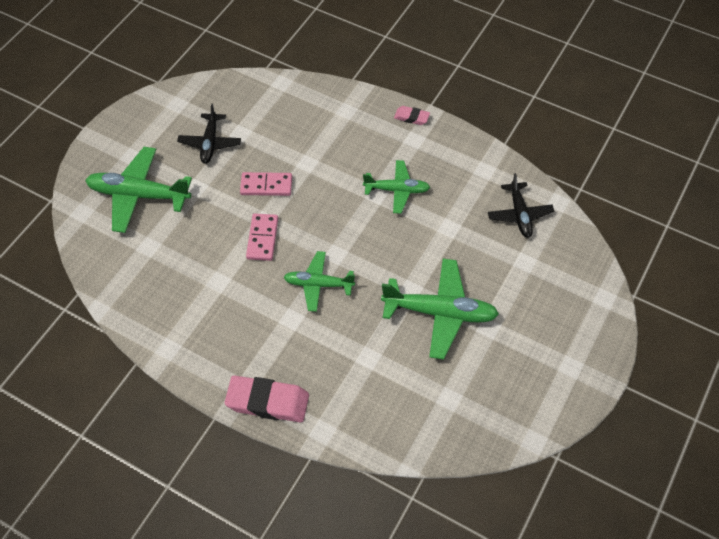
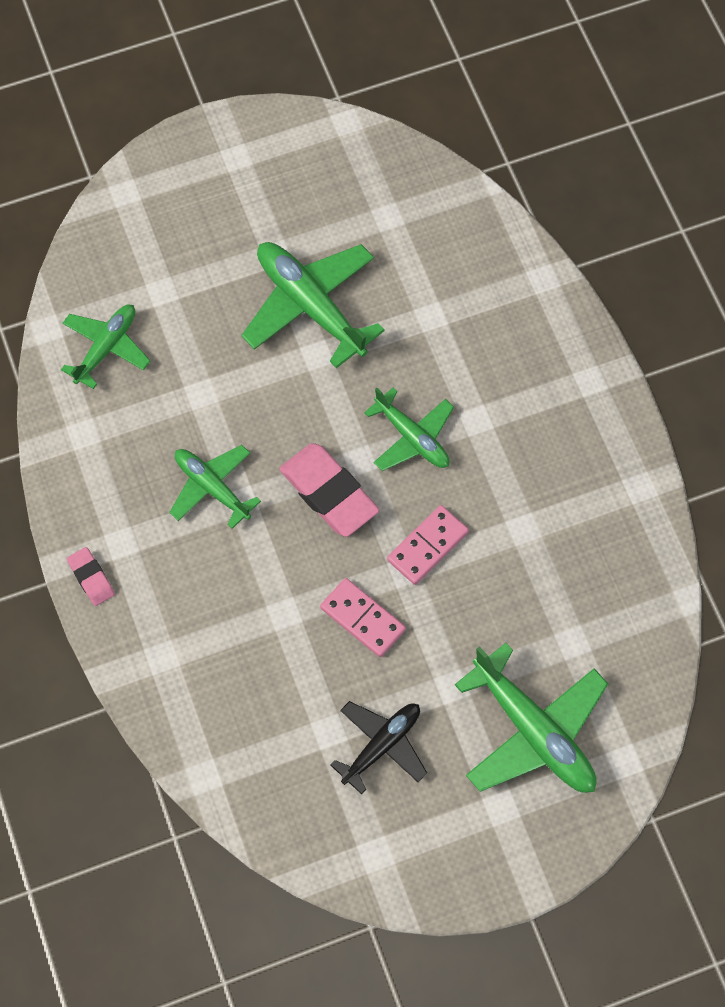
camera: 140 degrees left, 10 degrees up
(268, 402) = (575, 348): pink eraser -> pink eraser (329, 493)
(519, 214) = (106, 348): black plane -> green plane

